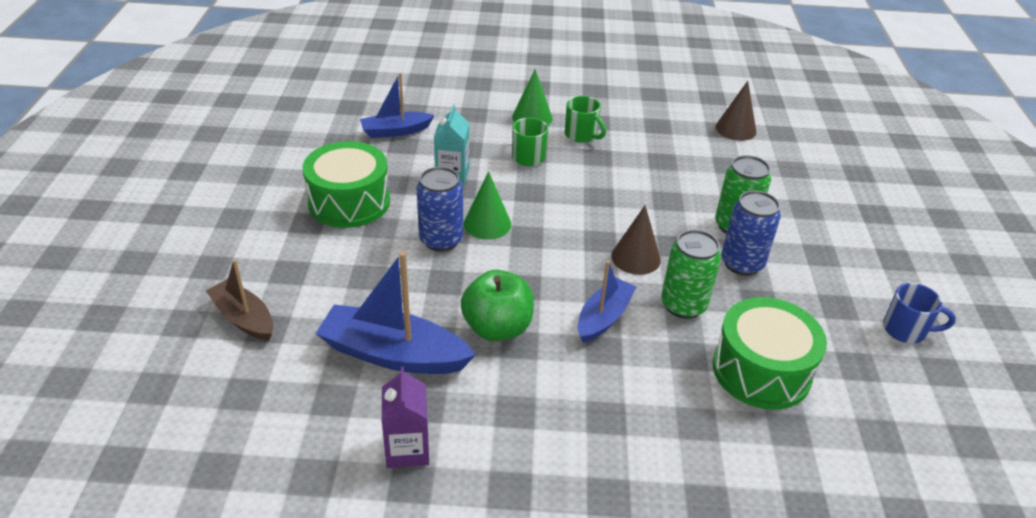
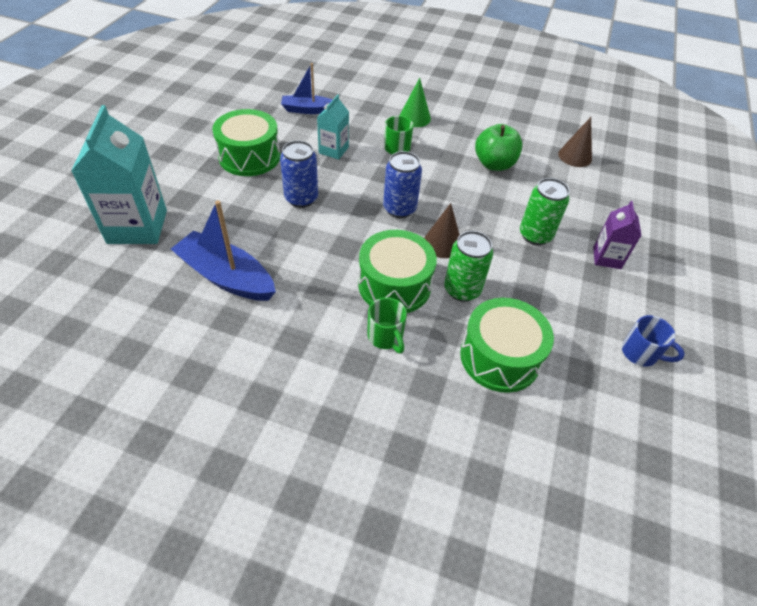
camera: 15 degrees right, 10 degrees up
(244, 318) = (137, 226): brown boat -> turquoise carton
(407, 449) = (202, 350): purple carton -> purple carton (607, 258)
(487, 224) = (341, 193): green cone -> none
(497, 328) = (310, 274): green apple -> green apple (494, 164)
(582, 135) = (447, 138): green mug -> green mug (386, 337)
(604, 317) = (394, 285): blue boat -> green drum
(742, 263) = (526, 267): blue can -> blue can (399, 209)

